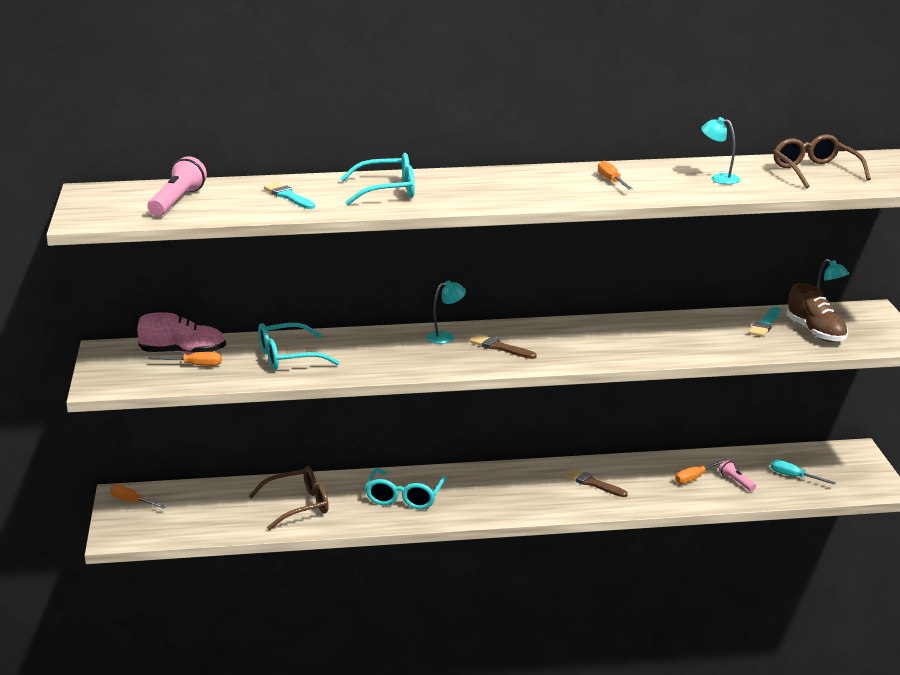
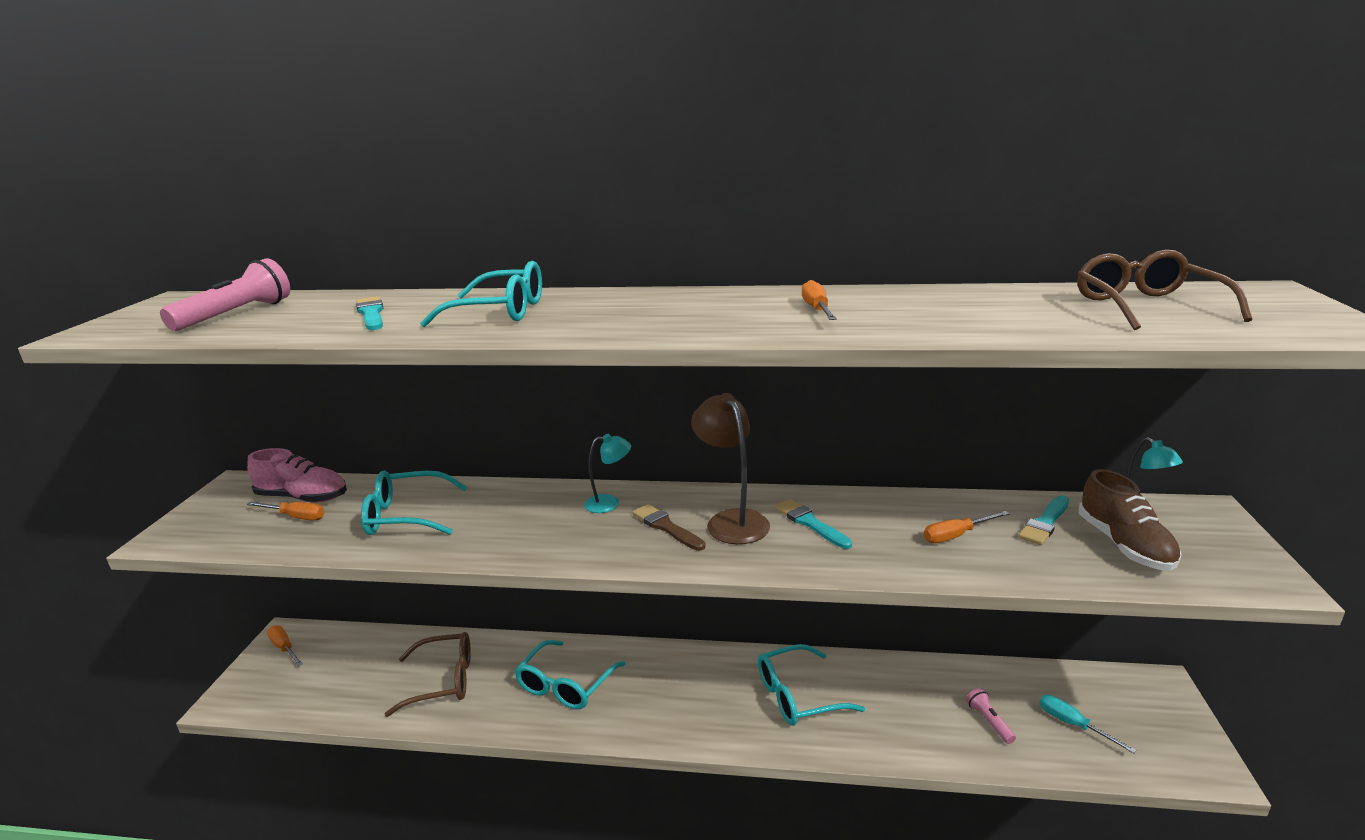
camera: 15 degrees right, 0 degrees up
(546, 340) = (732, 520): none -> brown lamp
(593, 483) = (798, 696): brown brush -> turquoise glasses
(604, 337) = (810, 523): none -> turquoise brush
(695, 478) = (933, 705): orange screwdriver -> orange screwdriver (956, 535)
(719, 178) = (985, 311): turquoise lamp -> none

